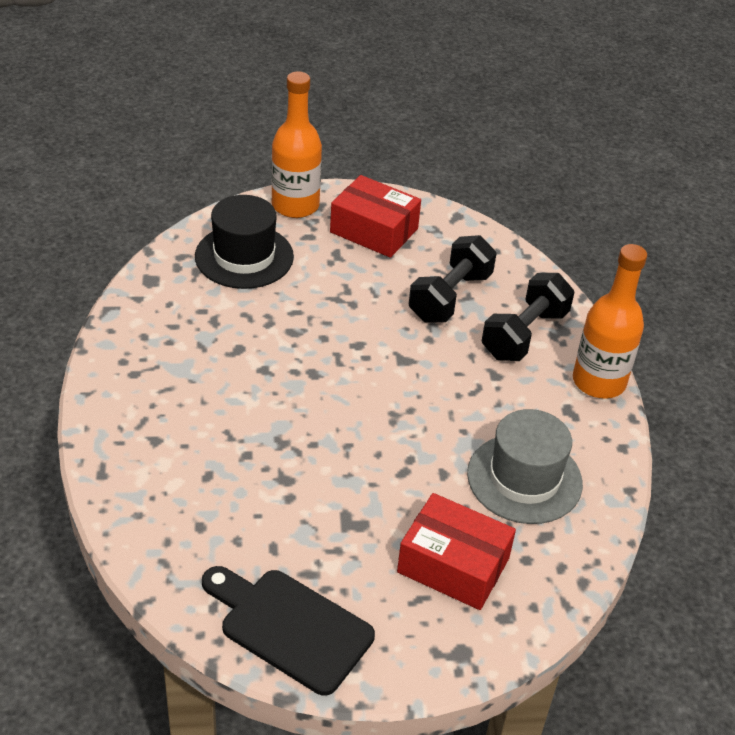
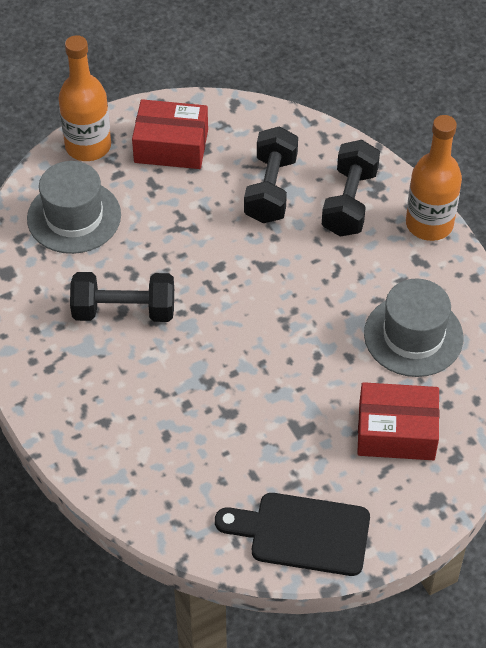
camera: 20 degrees left, 10 degrees up
(239, 350) = (124, 311): none -> black dumbbell
(244, 256) = (74, 217): black hat -> grey hat

